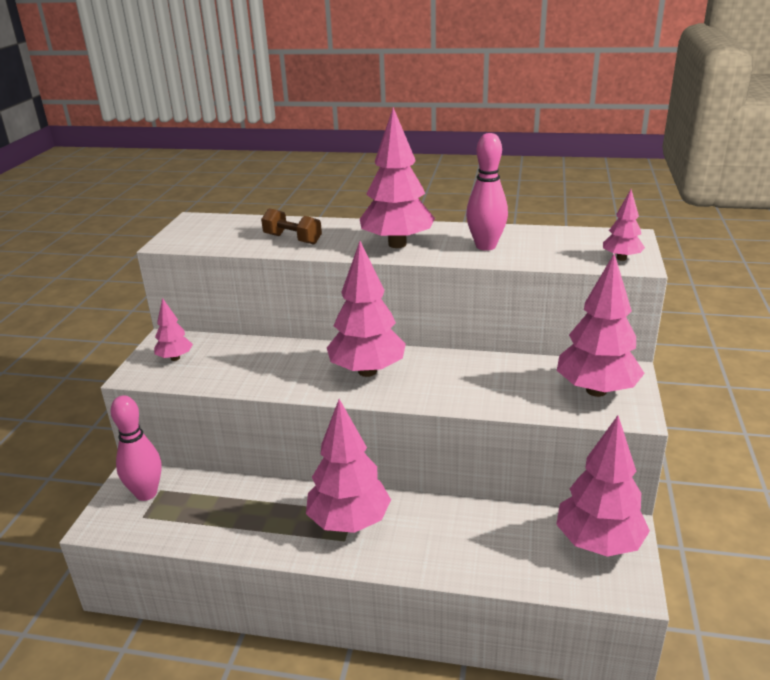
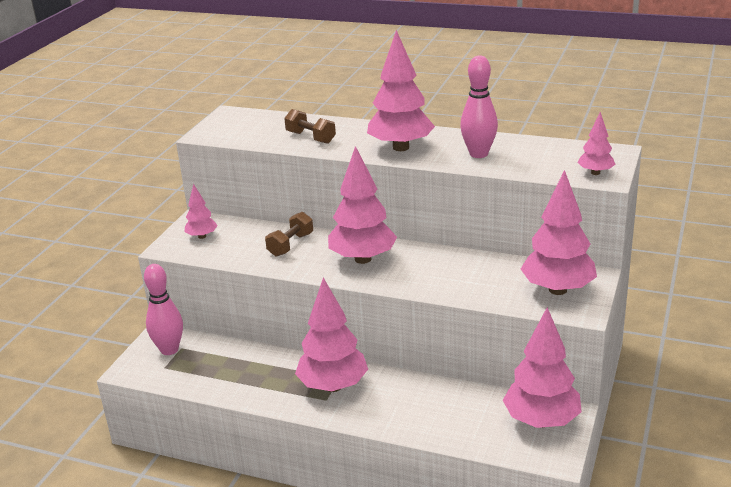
camera: 10 degrees right, 0 degrees up
(280, 361) = (291, 245): none -> brown dumbbell

